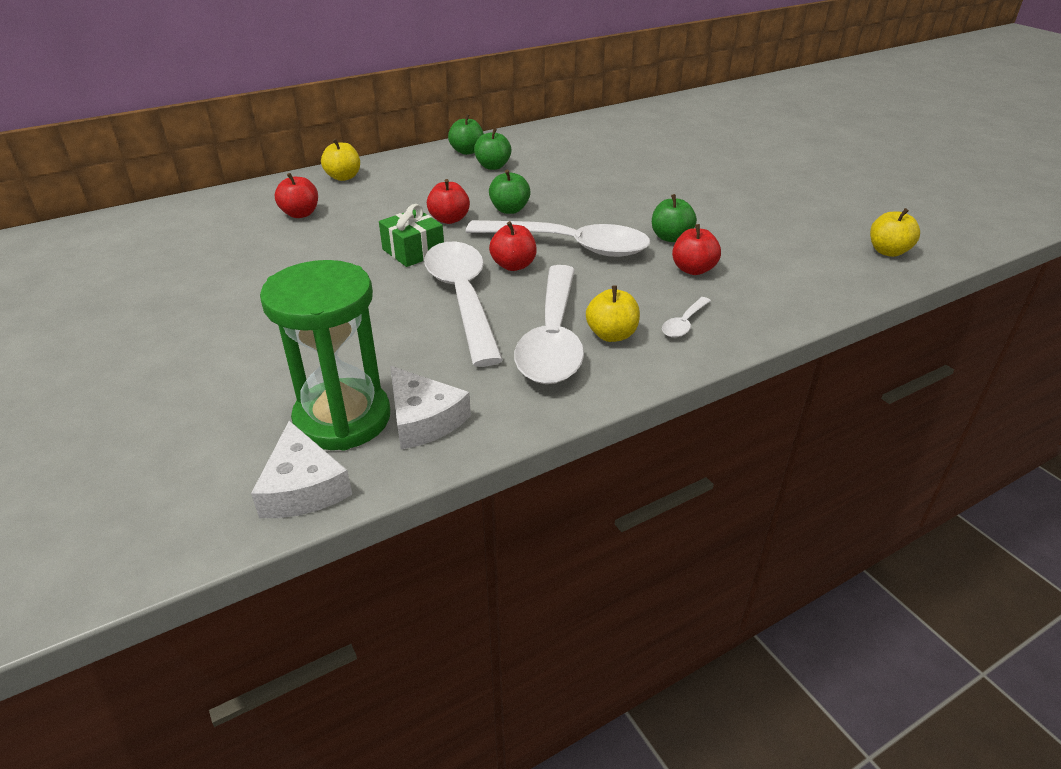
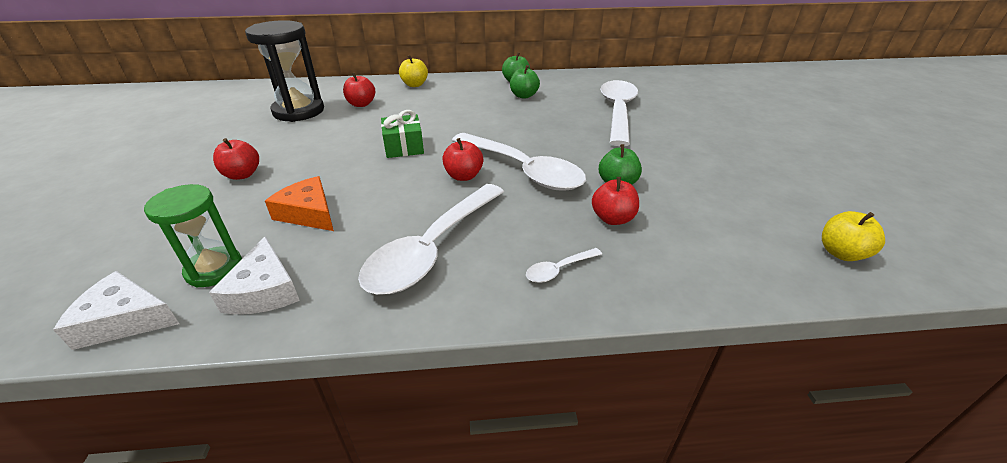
camera: 25 degrees right, 0 degrees up
(223, 239) = (299, 111): none -> black hourglass
(303, 487) = (125, 320): white cheese -> white cheese turned 90 degrees clockwise
(342, 419) = (214, 269): green hourglass -> green hourglass, size x0.65
(382, 342) = (308, 213): none -> orange cheese
(449, 219) = (453, 129): red apple -> red apple (242, 175)
(463, 298) = (399, 193): white spoon -> white spoon (617, 112)
(509, 210) = (504, 130): green apple -> none
(611, 335) = (483, 261): yellow apple -> none

